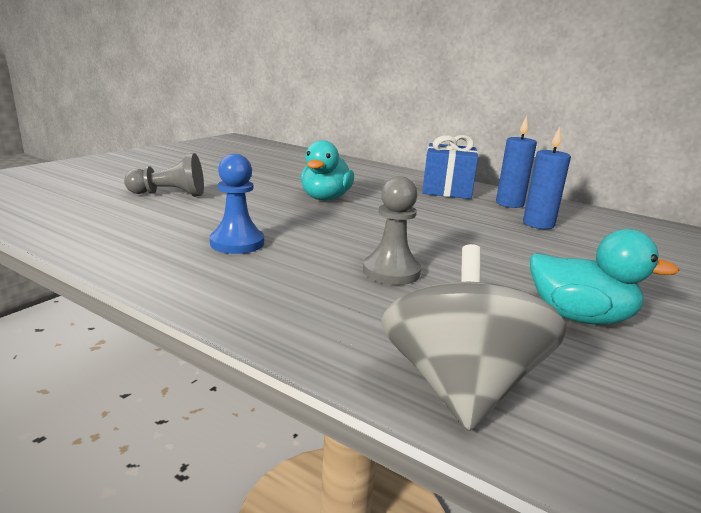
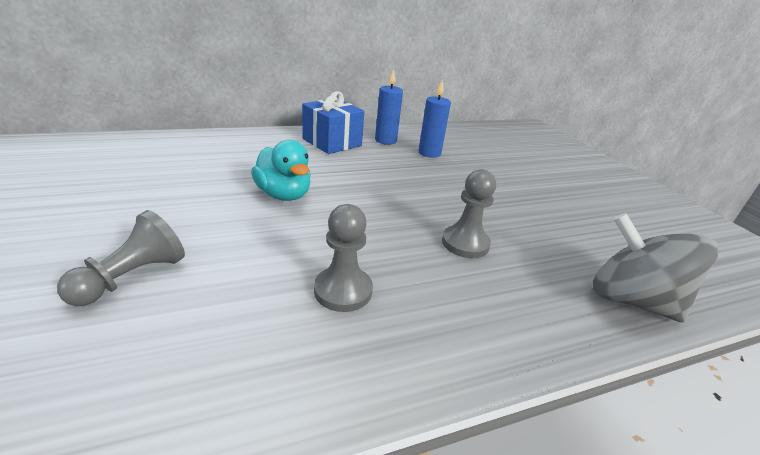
camera: 55 degrees left, 10 degrees up
(237, 243) = (343, 291): blue pawn -> grey pawn
(579, 317) = (563, 217): turquoise duck -> none

